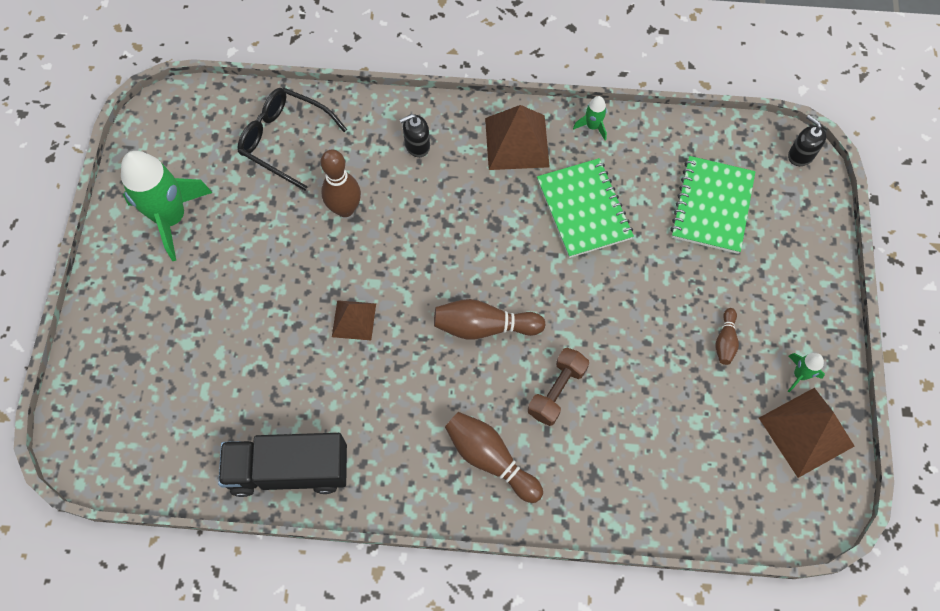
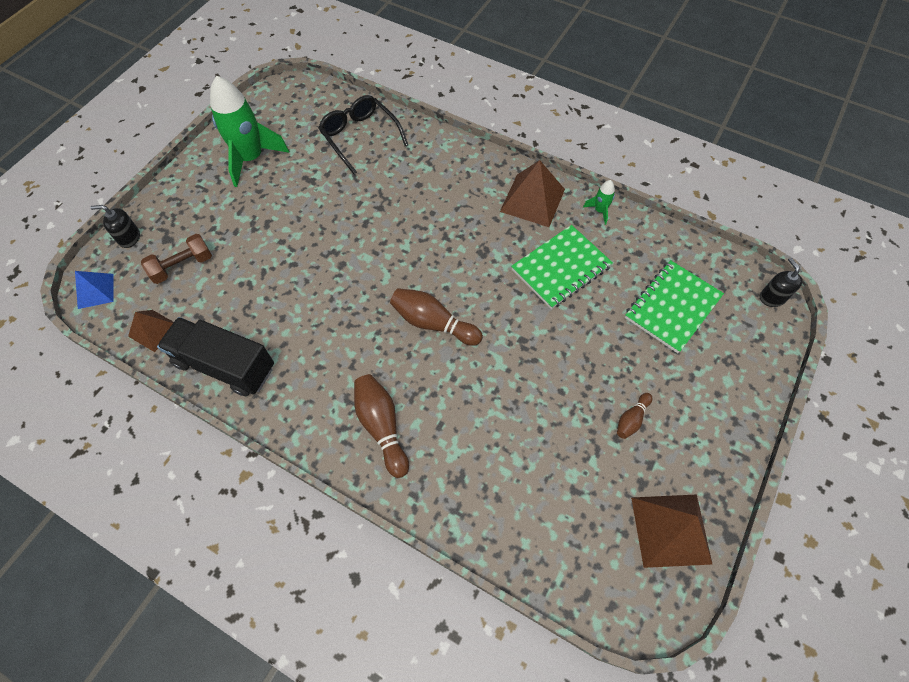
camera: 25 degrees right, 5 degrees down
(87, 453) = (95, 291): none -> blue pyramid
(345, 209) = (376, 198): brown bowling pin -> none
(354, 320) = (336, 277): brown pyramid -> brown pyramid (153, 330)
(417, 145) = (454, 175): black soap dispenser -> black soap dispenser (129, 238)
(556, 391) = (465, 397): brown dumbbell -> brown dumbbell (182, 266)
(584, 209) = (561, 268): green notebook -> green notebook turned 45 degrees clockwise
(799, 375) = (687, 477): green rocket -> none

